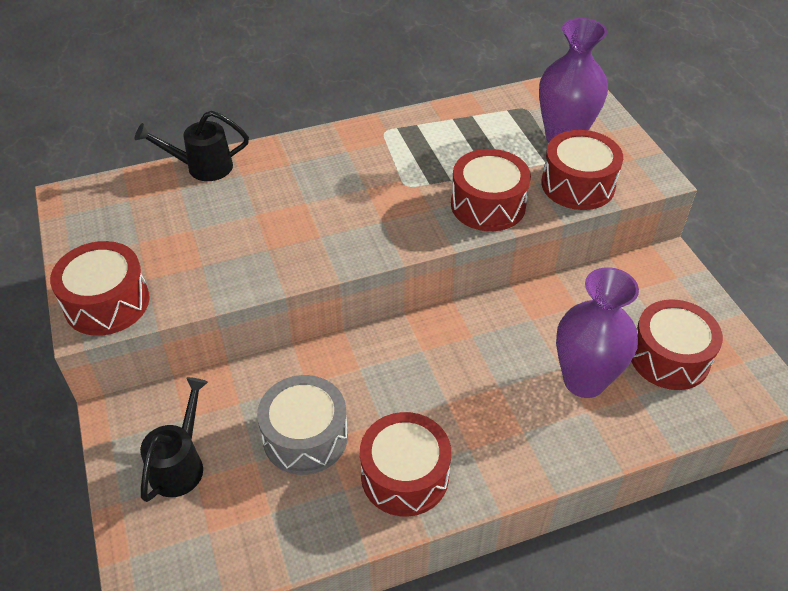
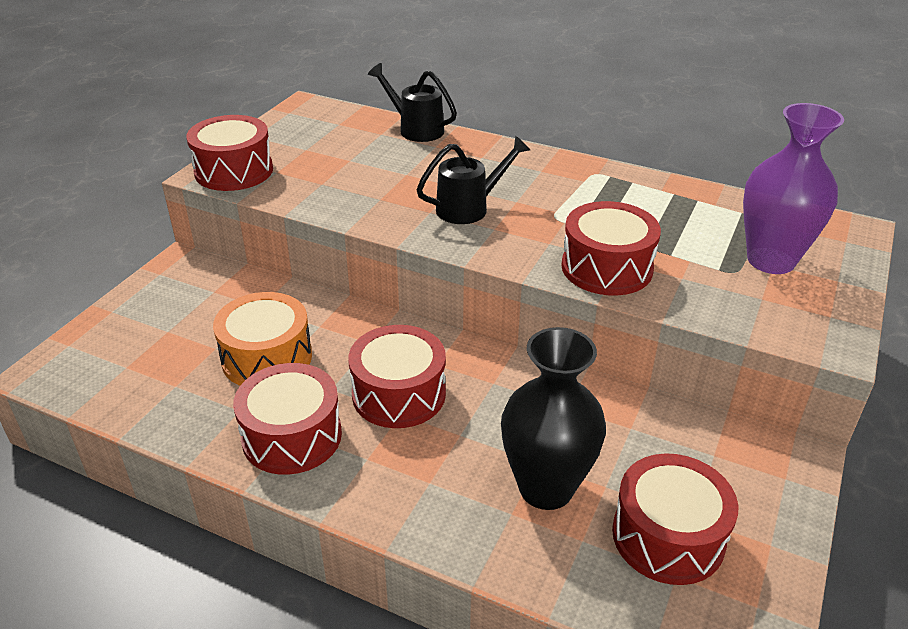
camera: 45 degrees right, 10 degrees down
(180, 464) = (172, 316): black watering can -> black watering can (469, 208)
(305, 437) = (267, 358): grey drum -> orange drum
(578, 185) = (727, 302): red drum -> red drum (399, 394)
(584, 380) = (546, 488): purple vase -> black vase

